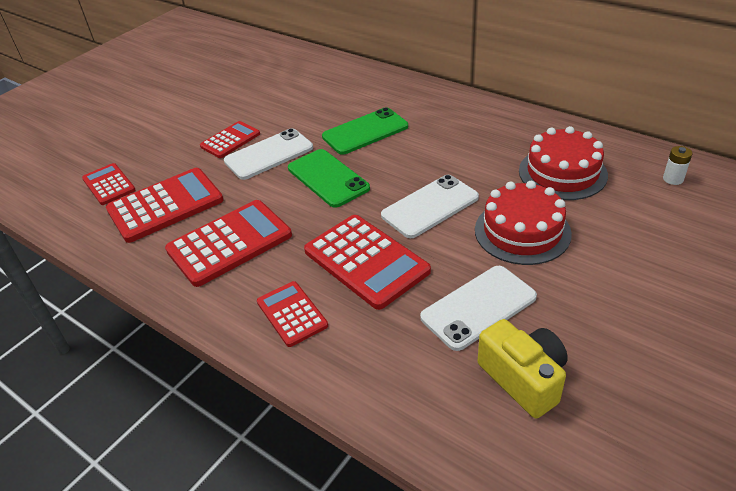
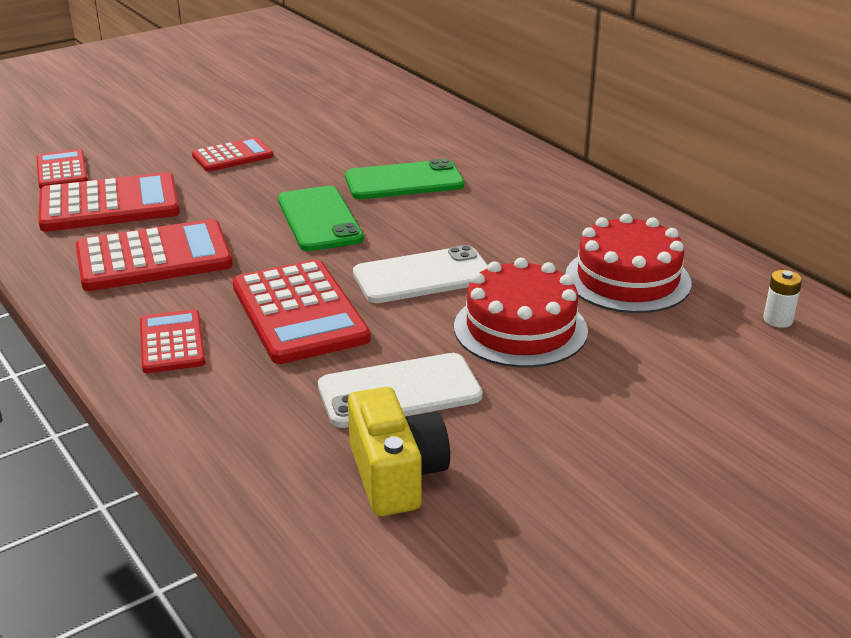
camera: 15 degrees right, 10 degrees down
(269, 154) = (267, 180): white phone -> none

